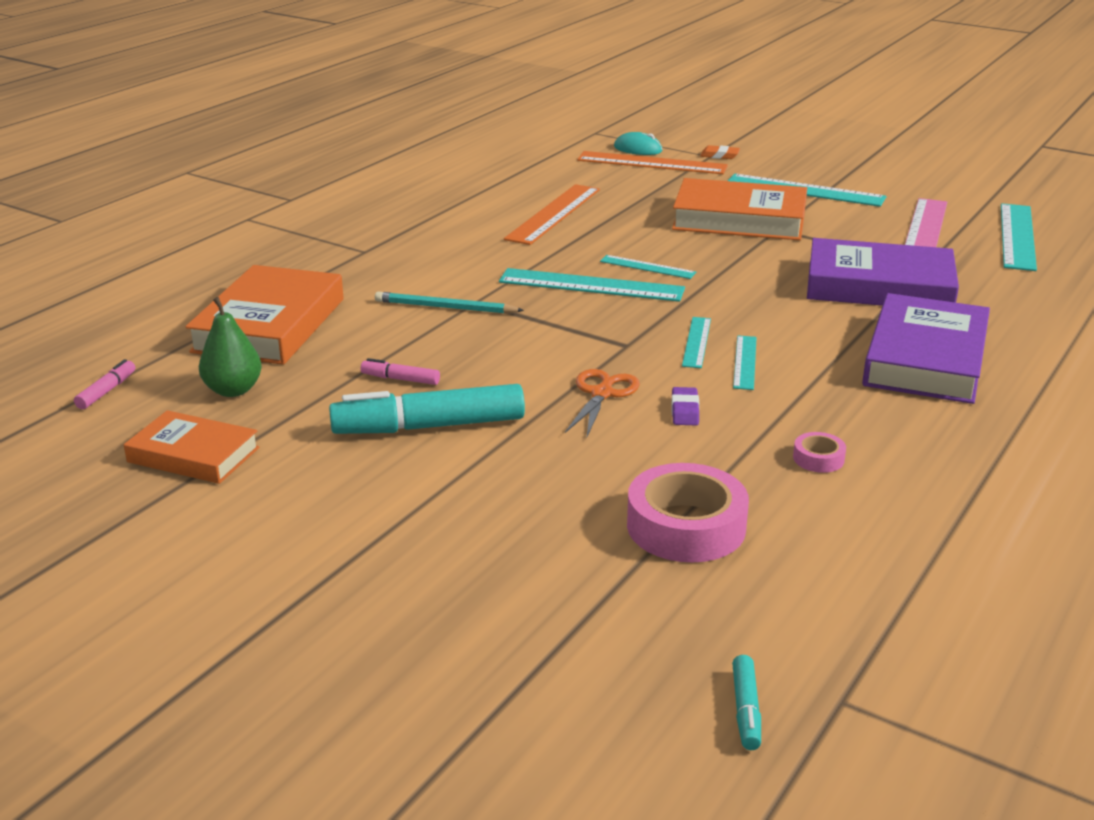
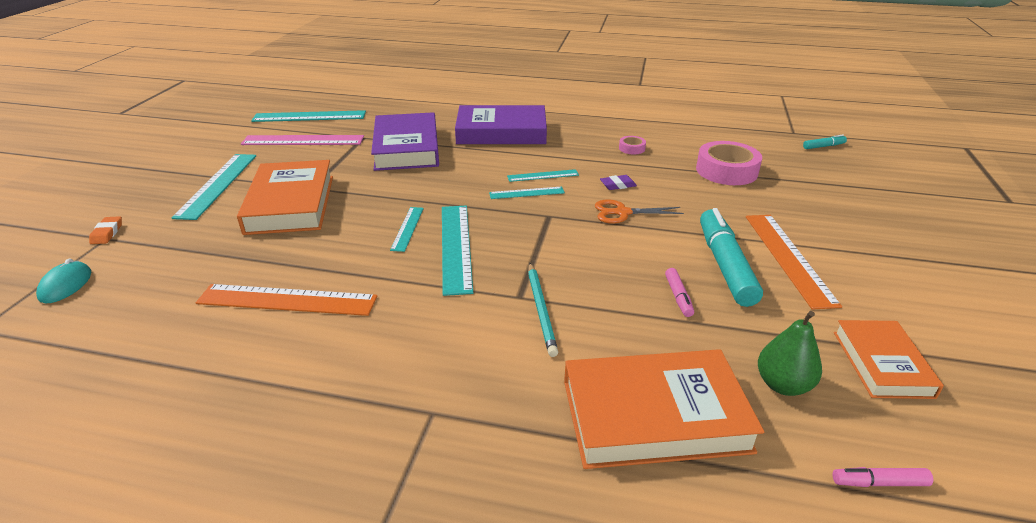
camera: 110 degrees left, 5 degrees up
(429, 426) = (725, 265): turquoise marker -> turquoise marker turned 150 degrees counterclockwise
(652, 163) = (123, 268): orange ruler -> orange ruler (788, 258)

